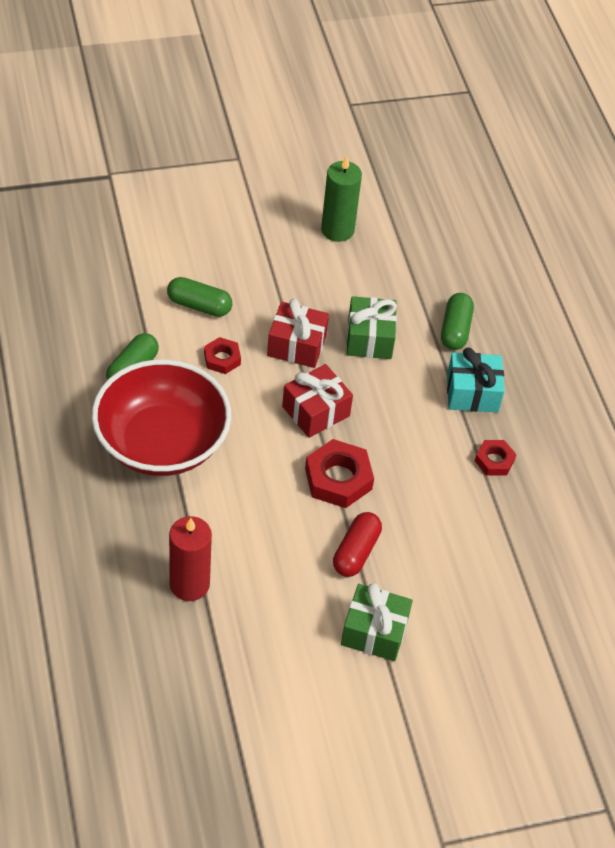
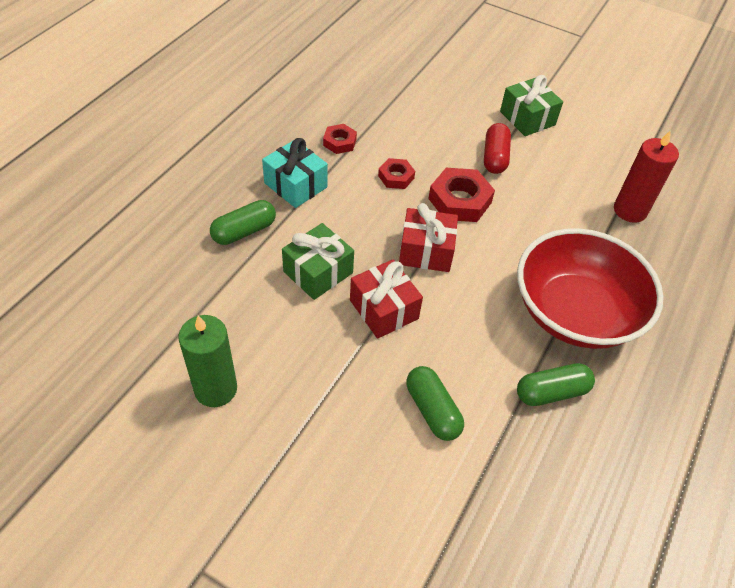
camera: 135 degrees left, 0 degrees up
(222, 359) = (460, 344): red nut -> red nut (396, 177)
(356, 552) = (495, 157): red capsule -> red capsule turned 60 degrees counterclockwise

